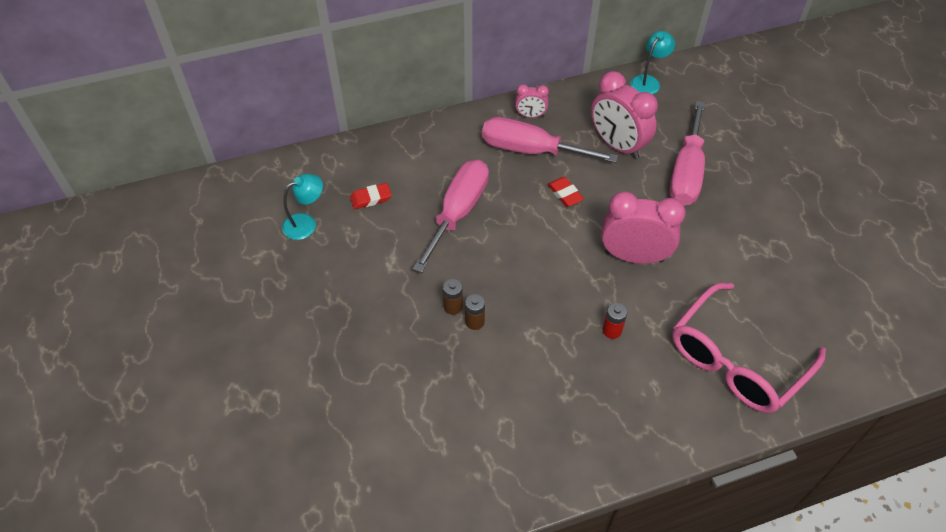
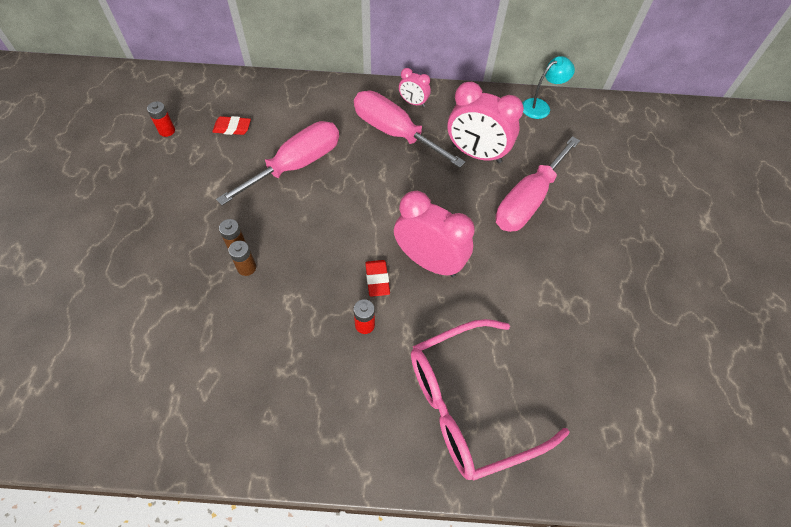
camera: 20 degrees right, 5 degrees up
(306, 223) = (167, 131): turquoise lamp -> red battery
(565, 194) = (401, 181): red eraser -> red eraser (377, 279)
(617, 145) = (476, 154): pink clock -> pink clock turned 45 degrees counterclockwise

